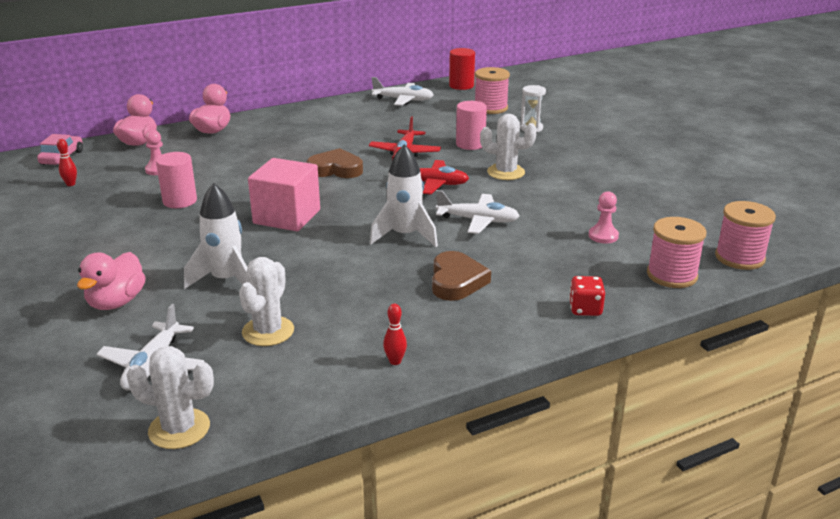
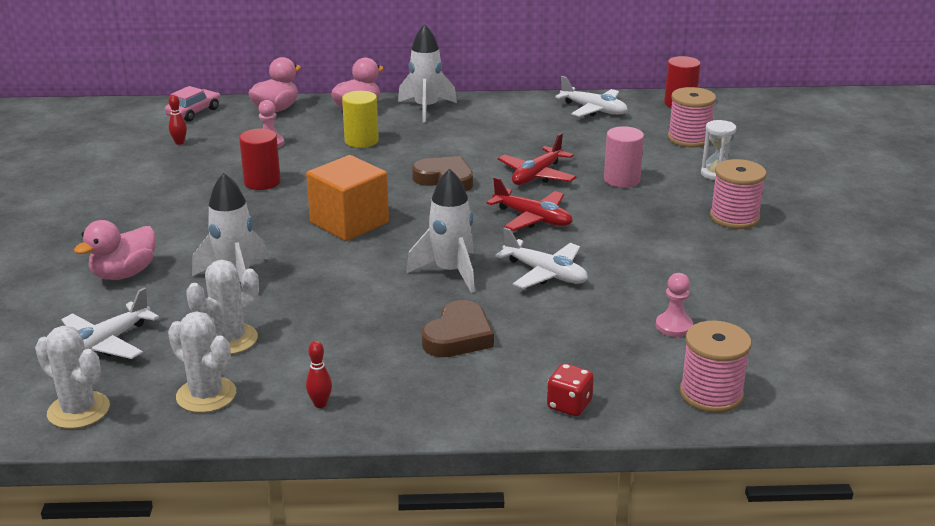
camera: 25 degrees right, 0 degrees up
(180, 201) = (262, 182): pink cylinder -> red cylinder
(238, 153) = (361, 141): none -> yellow cylinder
(271, 120) = (426, 108): none -> white rocket
(287, 217) = (349, 222): pink cube -> orange cube
(506, 172) = (631, 223): white cactus -> white cactus (206, 395)
(739, 258) = (820, 395): pink spool -> pink spool (734, 217)

